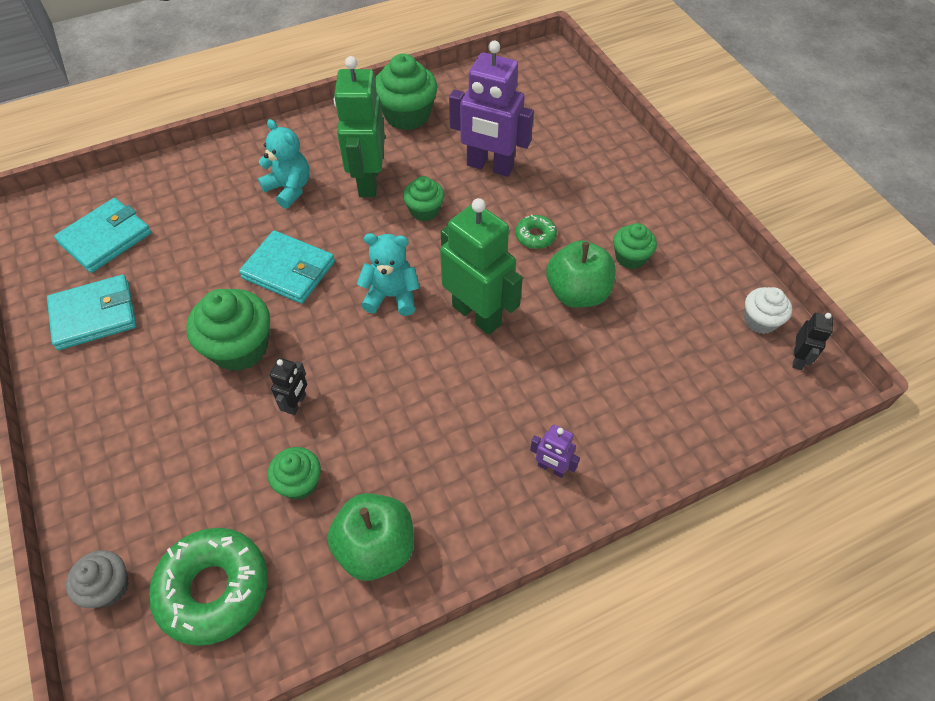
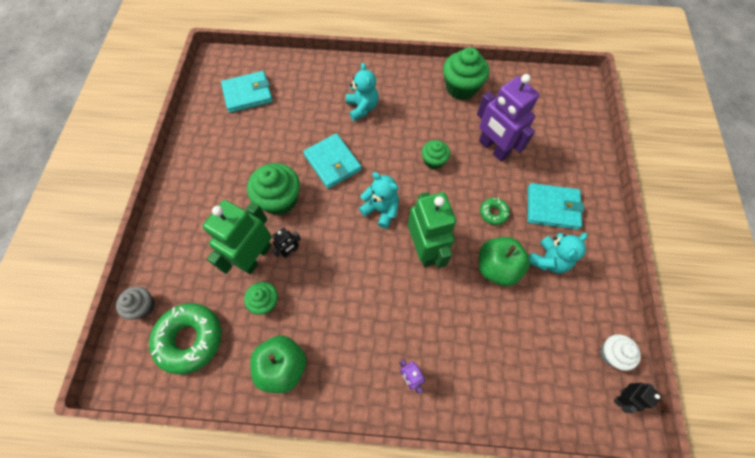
camera: 30 degrees right, 10 degrees up
(94, 315) = (218, 140): turquoise wallet -> turquoise wallet (552, 208)
(368, 181) = (411, 124): green robot -> green robot (256, 256)
(630, 257) = (548, 260): green cupcake -> turquoise teddy bear

